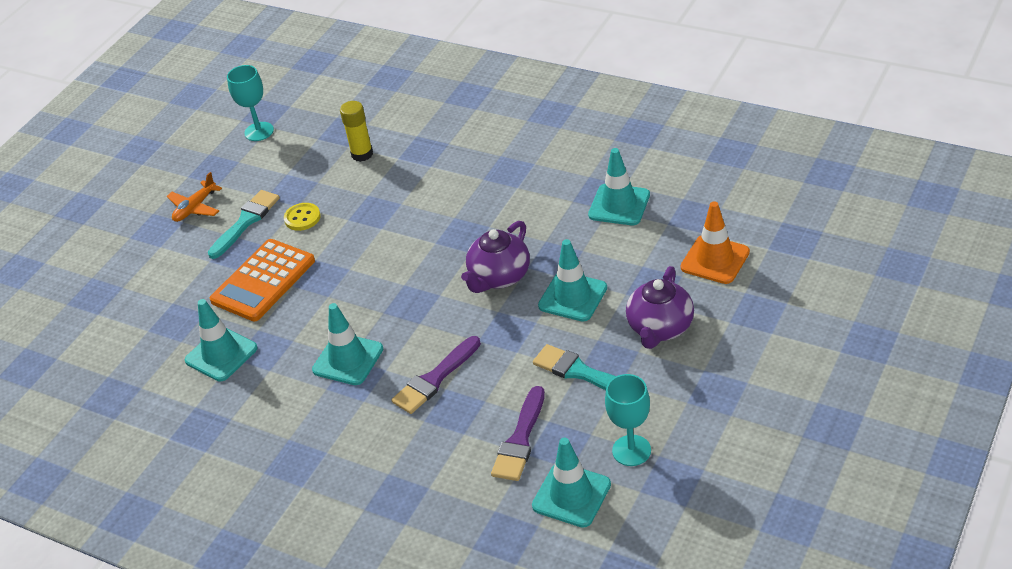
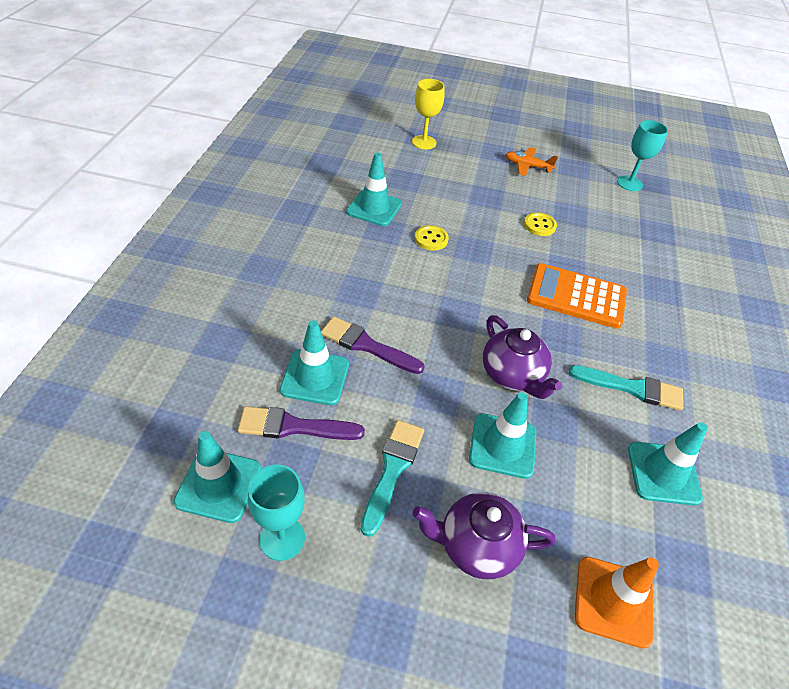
camera: 65 degrees right, 5 degrees up
(107, 294) = (424, 142): none -> yellow goblet
(246, 222) = (522, 195): turquoise brush -> turquoise brush (632, 388)
(263, 281) = (459, 216): orange calculator -> orange calculator (576, 296)
(294, 310) = (431, 239): none -> yellow button
(348, 359) = (381, 282): turquoise traffic cone -> turquoise traffic cone (315, 377)
(362, 154) = (635, 248): yellow glue stick -> none
(499, 277) = (512, 375): purple teapot -> purple teapot turned 135 degrees counterclockwise

